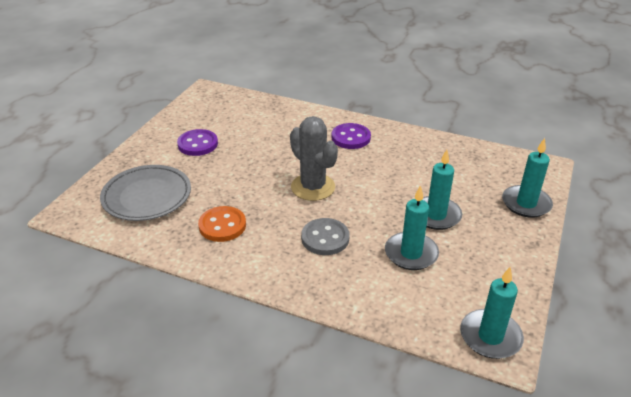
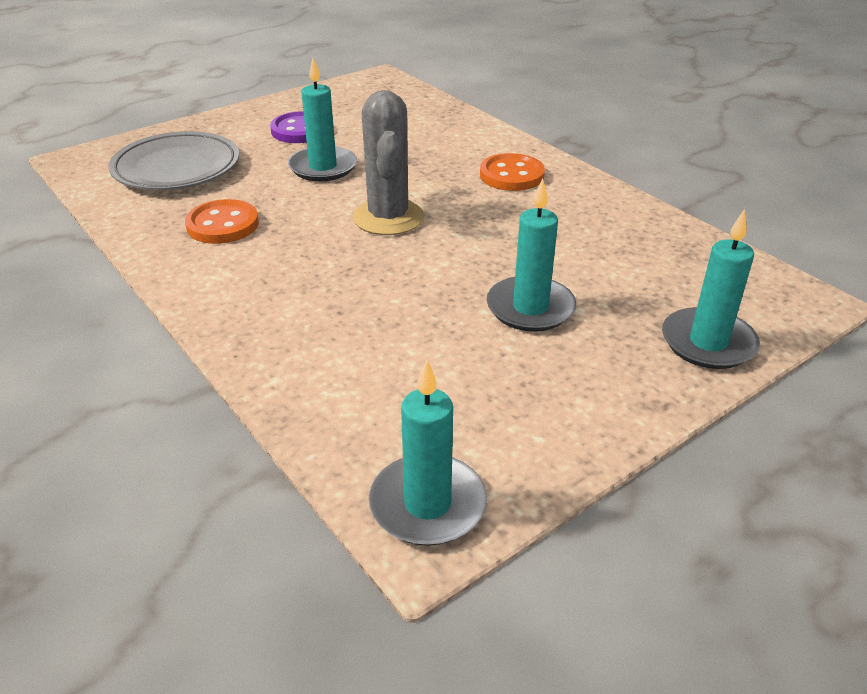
camera: 30 degrees right, 0 degrees up
(325, 238) = (333, 282): grey button -> none
(351, 138) = (511, 175): purple button -> orange button
(411, 253) = (433, 343): turquoise candle -> turquoise candle (323, 167)

